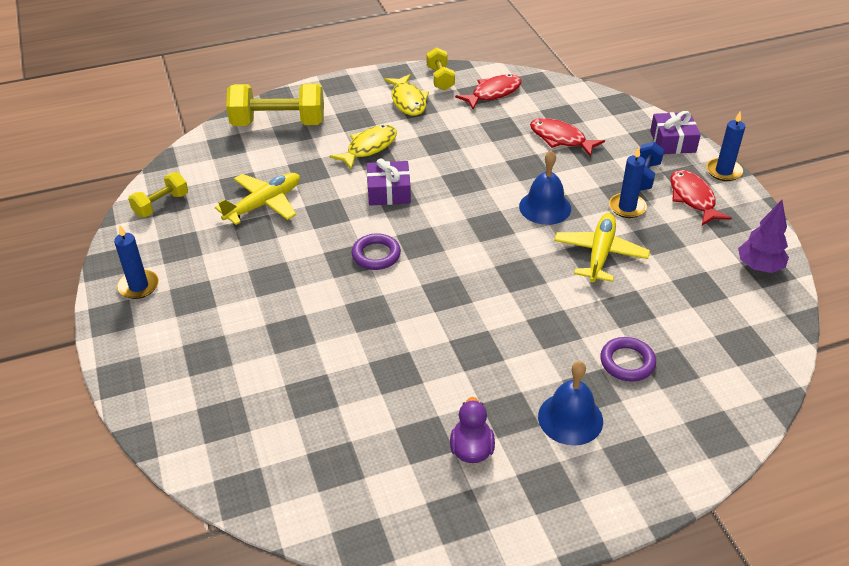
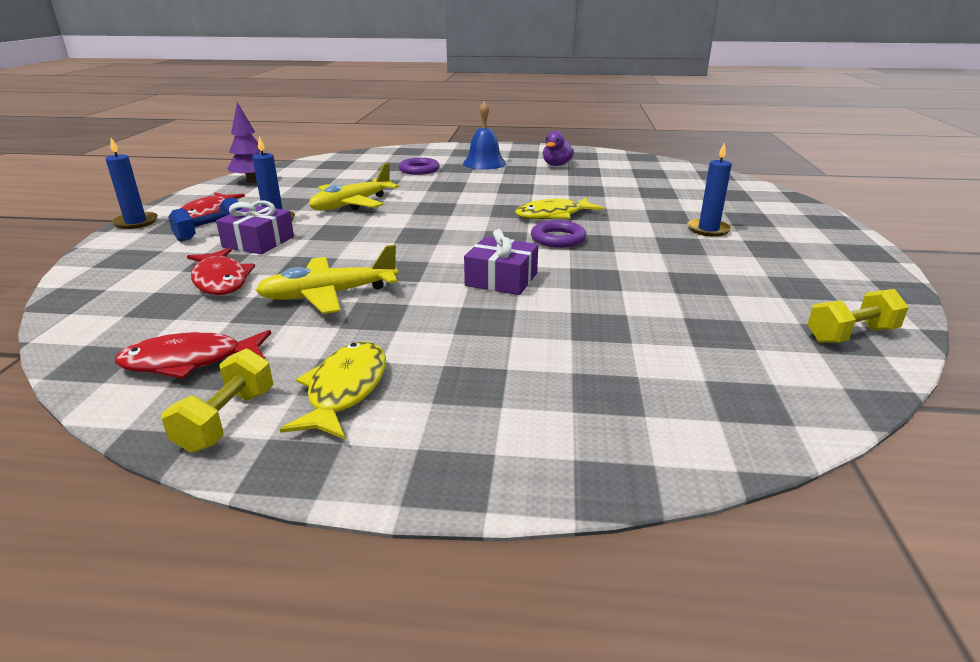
camera: 155 degrees left, 15 degrees down
(138, 286) = (843, 265): blue candle -> blue candle (708, 229)
(264, 204) = (680, 302): yellow plane -> yellow plane (328, 295)
(278, 123) = (629, 417): yellow dumbbell -> none
(369, 147) = (485, 332): yellow fish -> yellow fish (553, 215)
(545, 207) = (347, 235): blue bell -> none
(672, 142) = (116, 250): purple gift -> purple gift (258, 242)

